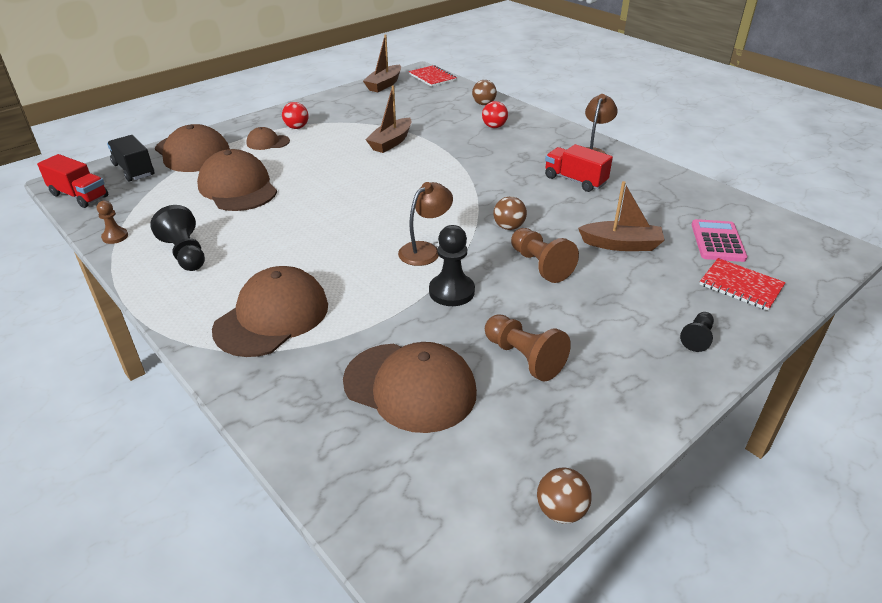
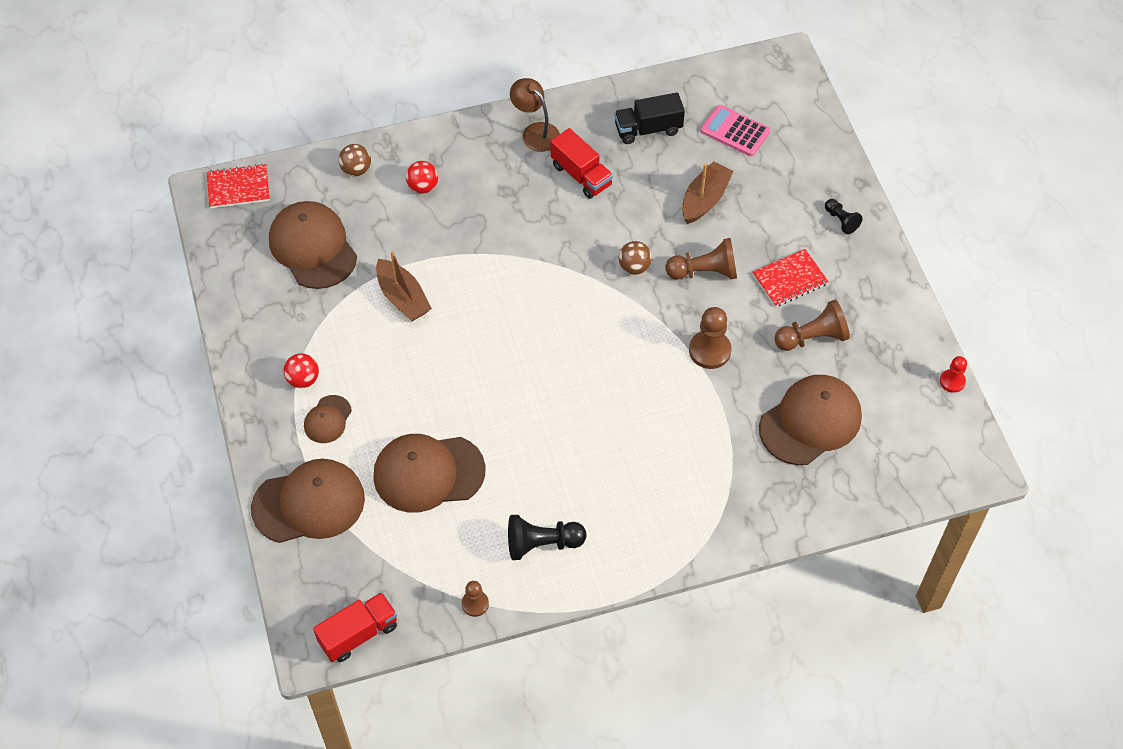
camera: 65 degrees left, 20 degrees up
(134, 170) = (322, 572): black truck -> black truck (648, 129)
(272, 317) = (681, 492): brown cap -> brown cap (312, 247)
(384, 84) = (227, 247): brown boat -> none
(425, 250) = (638, 346): brown lamp -> none
(451, 291) = (710, 351): black pawn -> brown pawn
(561, 510) = (952, 381): brown ball -> red pawn
(575, 180) = (581, 175): red truck -> red truck turned 105 degrees counterclockwise
(741, 286) = (797, 155): red notebook -> red notebook (789, 279)

